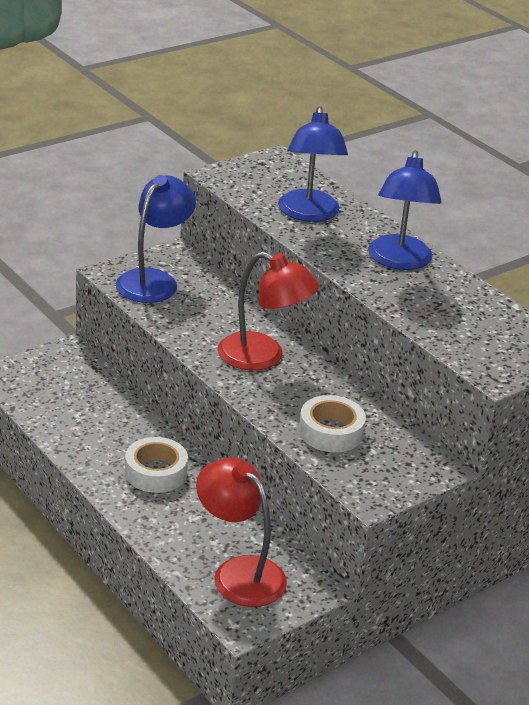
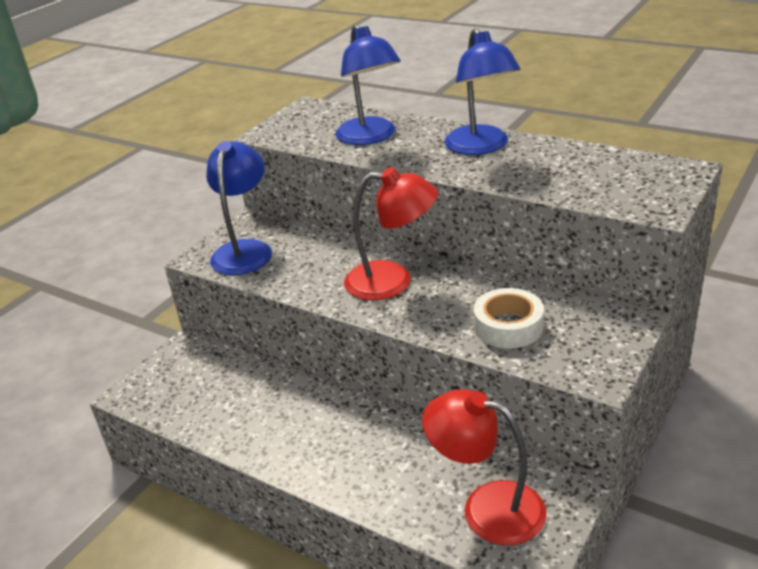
camera: 15 degrees left, 0 degrees up
(155, 472) = (337, 433): white tape -> none

